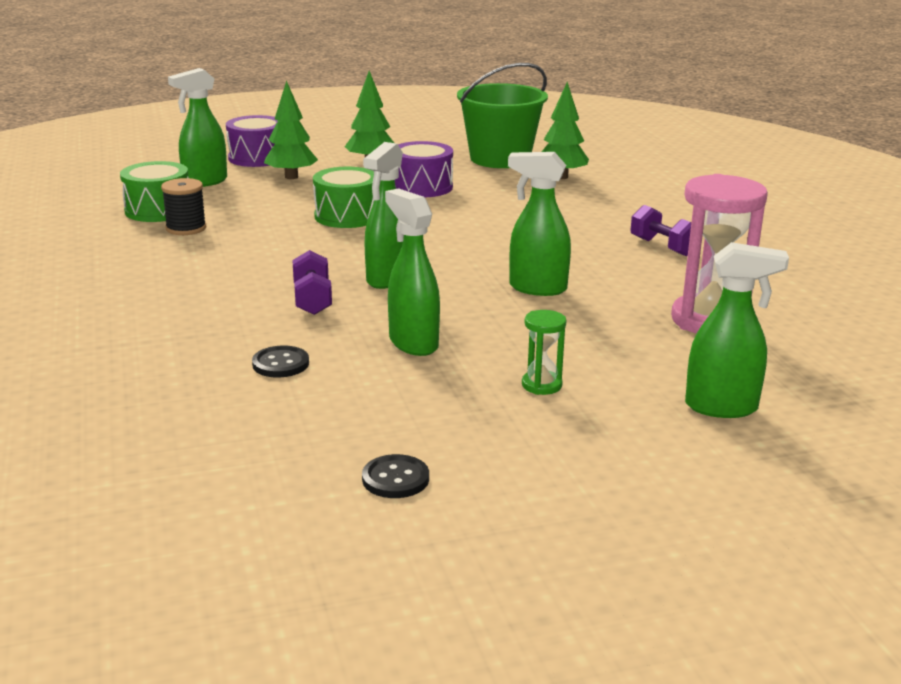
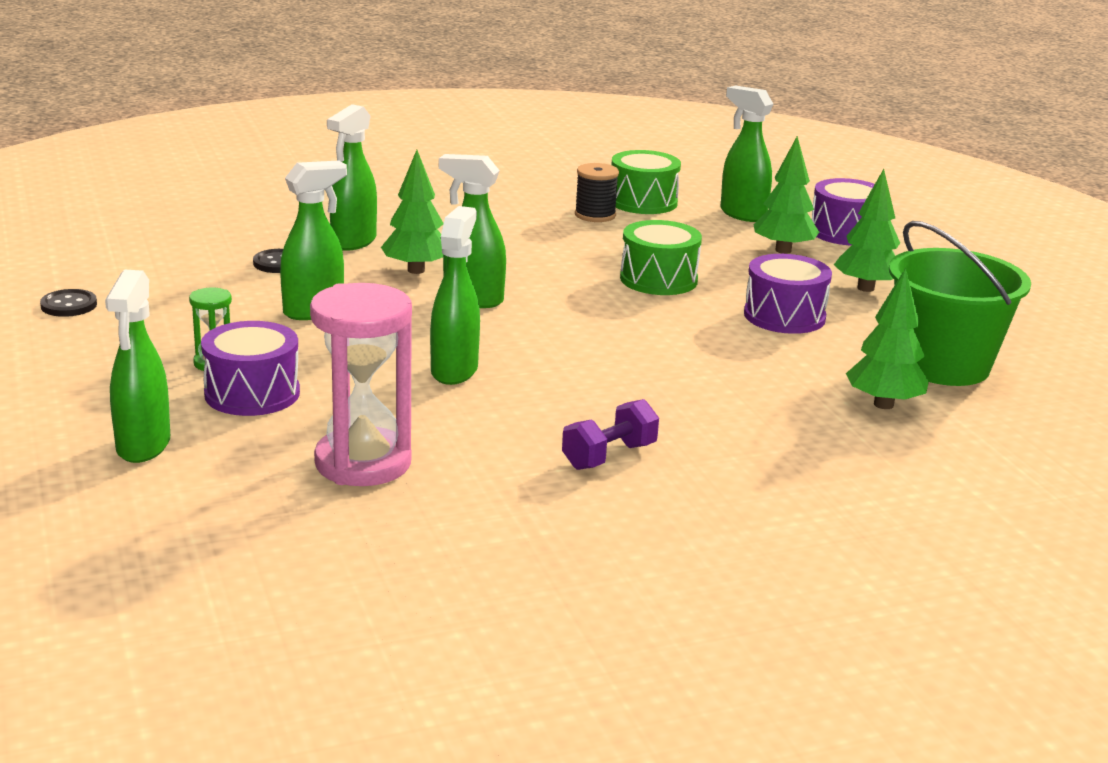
camera: 85 degrees right, 0 degrees up
(227, 328) = (353, 242): none -> green spray bottle
(312, 300) = (416, 270): purple dumbbell -> green tree
(602, 365) = (252, 393): none -> purple drum

